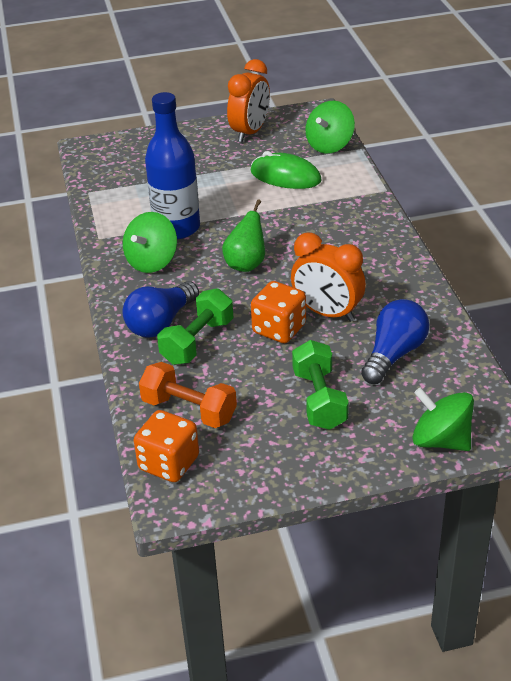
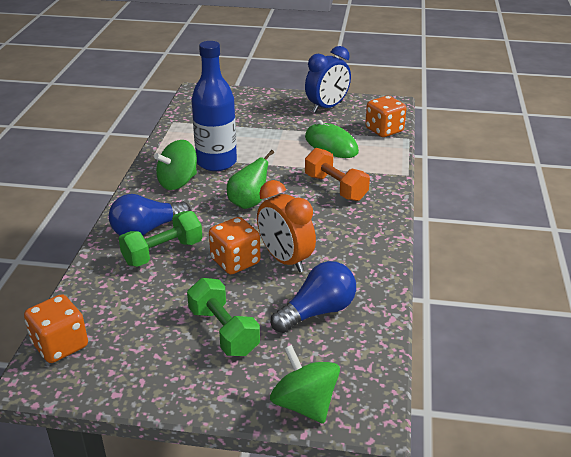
camera: 20 degrees right, 5 degrees down
(189, 410) = (112, 306): orange dumbbell -> orange dumbbell (335, 188)
(250, 132) = (327, 107): orange clock -> blue clock
(319, 400) = (224, 331): green dumbbell -> green dumbbell turned 45 degrees counterclockwise
(329, 145) = (384, 130): green spinning top -> orange dice

